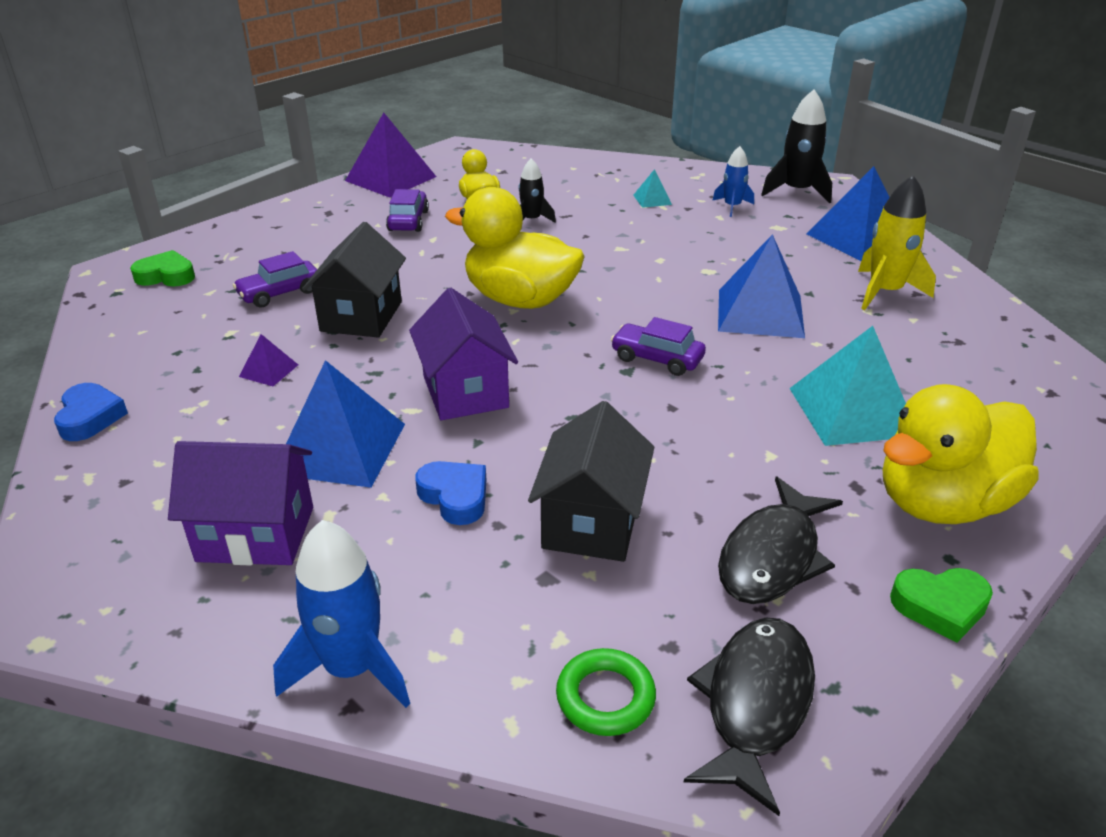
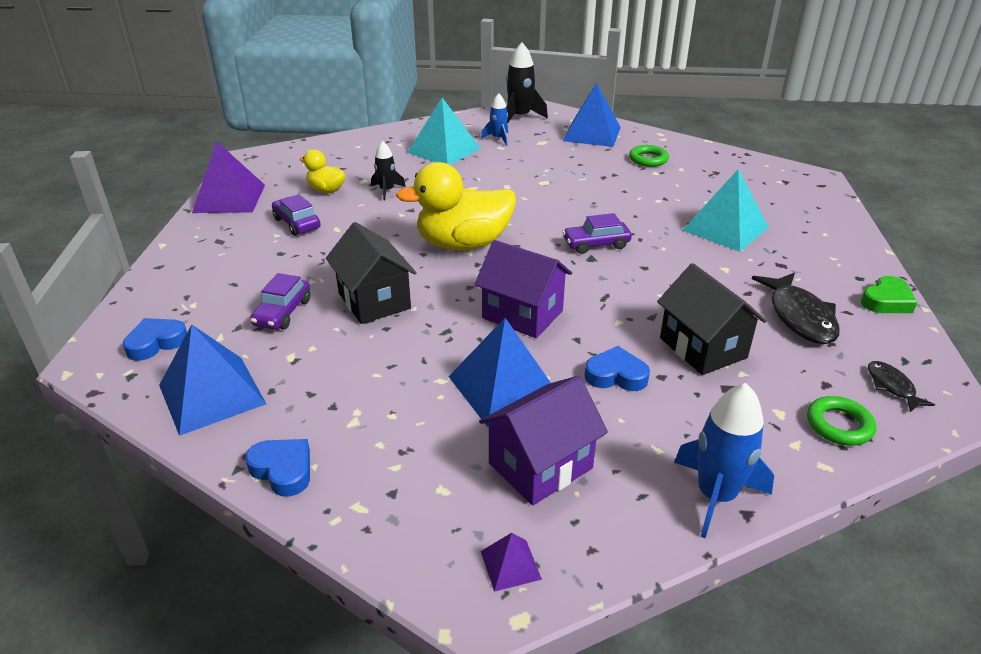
camera: 40 degrees left, 0 degrees up
(166, 276) = (156, 343): green heart -> blue heart
(268, 370) = (369, 367): purple pyramid -> purple pyramid (510, 565)
(652, 199) = (444, 150): turquoise pyramid -> turquoise pyramid, size x2.18
(755, 704) = (892, 386): black fish -> black fish, size x0.54
(760, 313) = (607, 195): blue pyramid -> blue pyramid (212, 394)
(885, 292) = (648, 159): yellow rocket -> green ring
(942, 503) = (822, 254): yellow duck -> none

